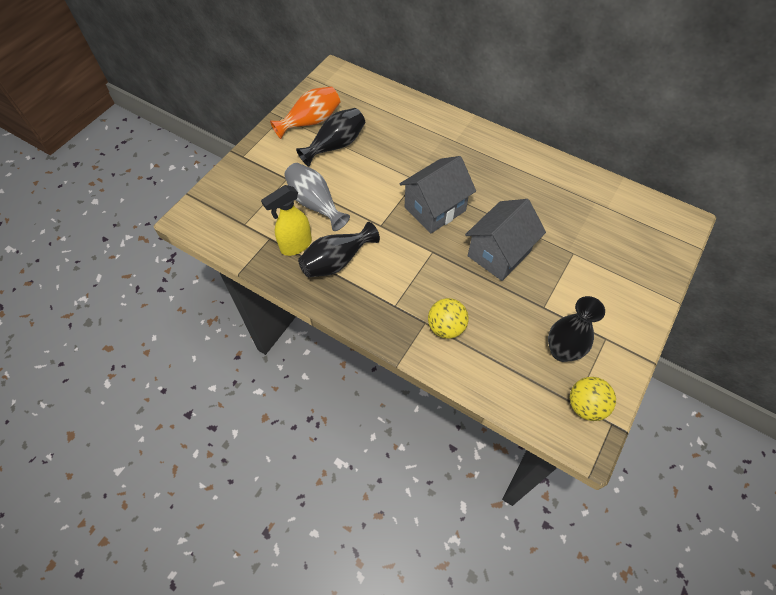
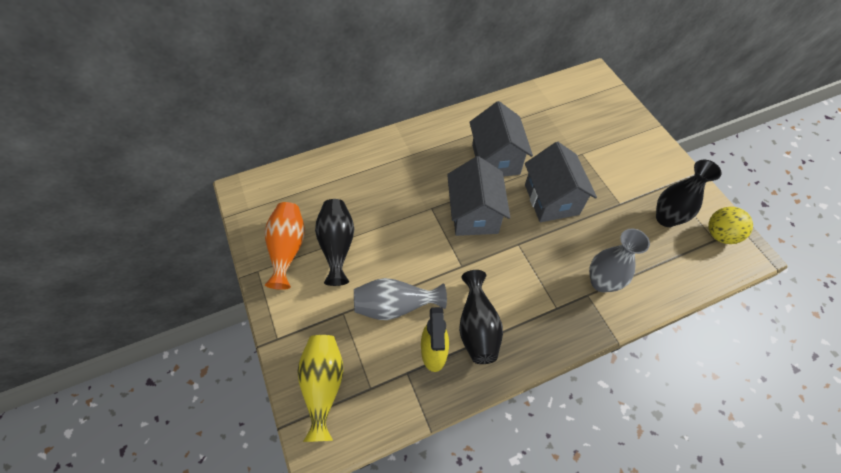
camera: 55 degrees left, 0 degrees up
(228, 199) = (324, 386): none -> yellow vase
(446, 327) = (601, 282): yellow ball -> grey vase
(503, 195) = (495, 159): none -> grey house

